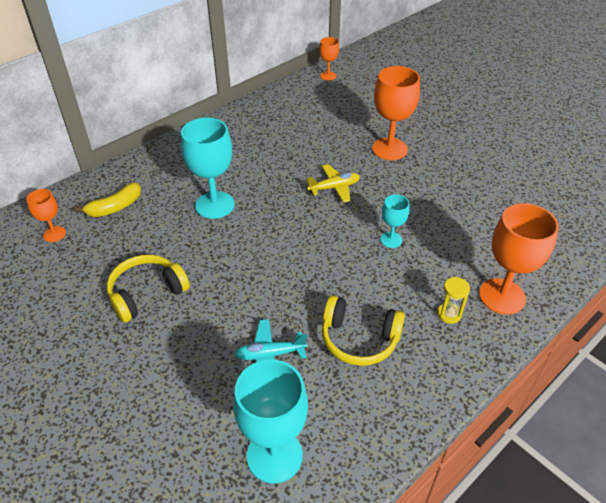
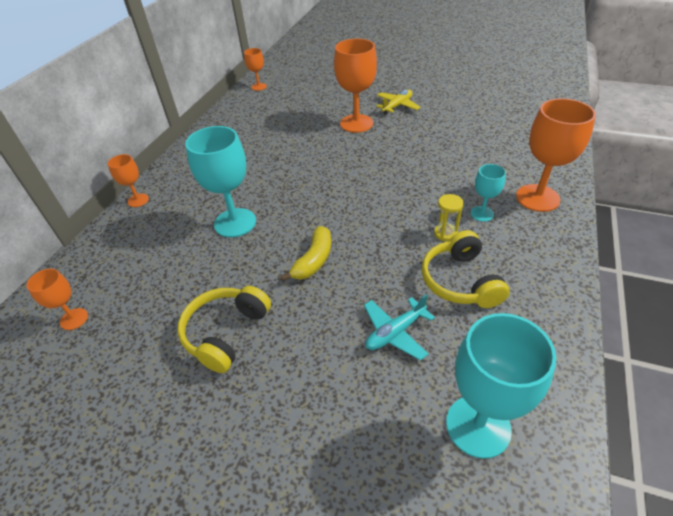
camera: 25 degrees left, 0 degrees up
(115, 207) = (129, 265): yellow banana -> yellow banana (314, 260)
(155, 153) = (138, 200): none -> orange goblet
(334, 188) = (335, 168): yellow plane -> yellow plane (397, 106)
(359, 339) = (460, 281): yellow headphones -> yellow headphones turned 90 degrees clockwise
(391, 240) = (417, 190): turquoise goblet -> turquoise goblet (482, 214)
(449, 314) = (512, 228): yellow hourglass -> yellow hourglass (445, 233)

